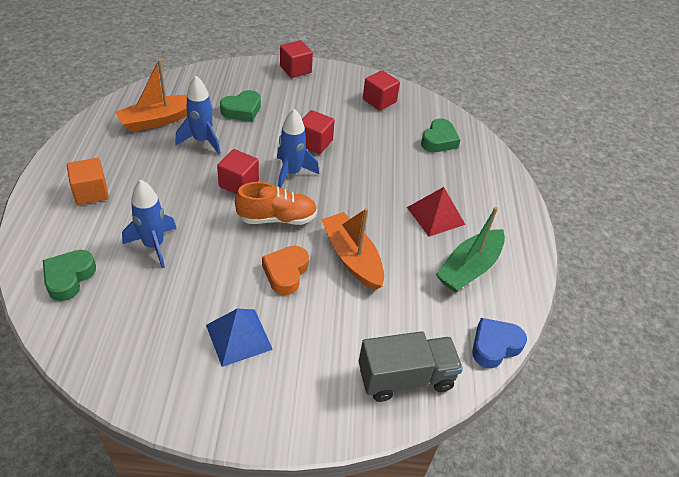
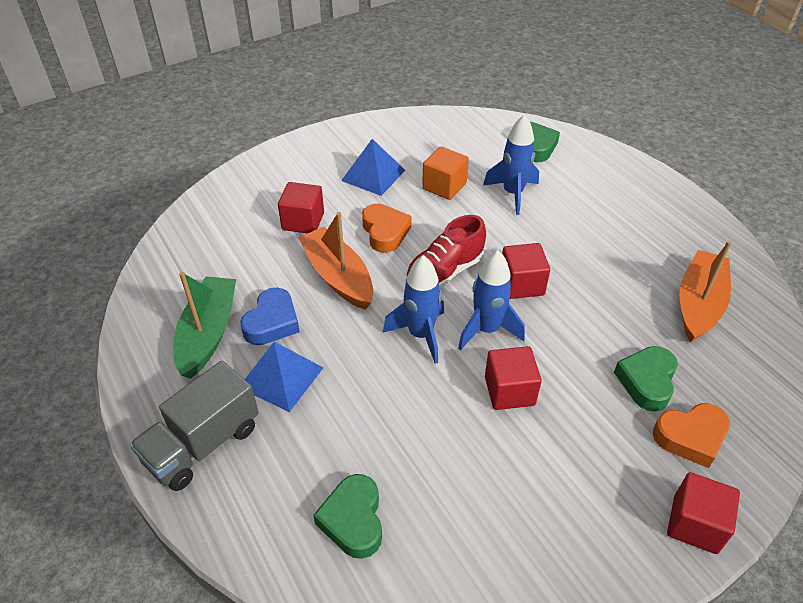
camera: 150 degrees right, 0 degrees up
(91, 192) = (623, 201): orange cube -> orange cube (444, 186)
(202, 141) = (621, 308): blue rocket -> blue rocket (420, 335)
(255, 86) = (690, 437): none -> orange heart
(277, 218) = (444, 272): orange shoe -> red shoe
(352, 257) = (338, 277): orange boat -> orange boat turned 150 degrees counterclockwise
(379, 101) = (508, 548): red cube -> red cube (303, 221)
(405, 378) = (222, 213): grey truck -> grey truck (203, 444)
(435, 216) = (281, 377): red pyramid -> blue pyramid
(494, 346) = (151, 273): blue heart -> blue heart (272, 322)

